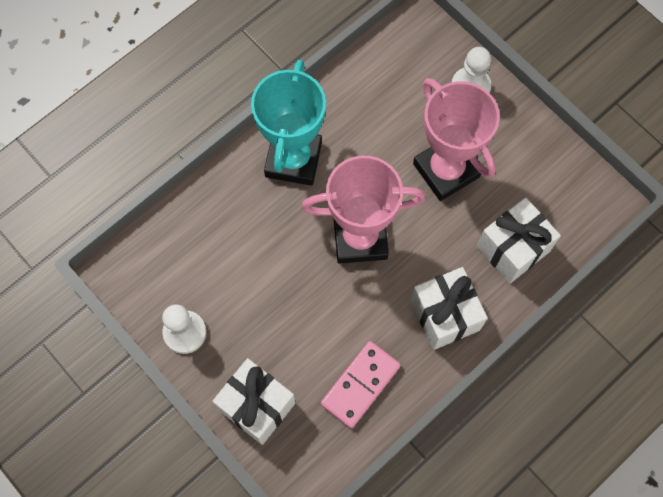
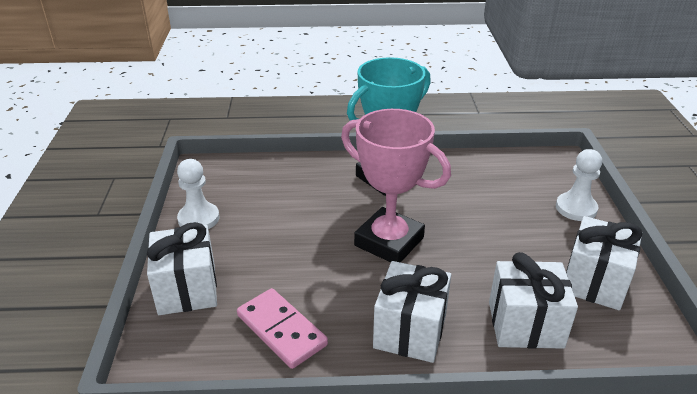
camera: 40 degrees right, 35 degrees down
(360, 385) = (281, 330): pink domino -> pink domino turned 60 degrees clockwise
(446, 170) = (506, 242): pink trophy -> none
(532, 168) = (594, 282): none -> white gift

